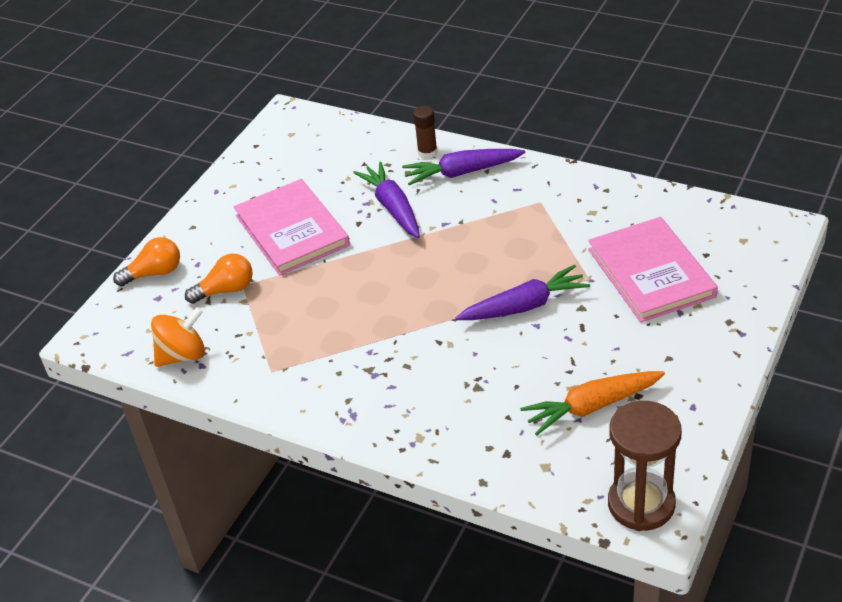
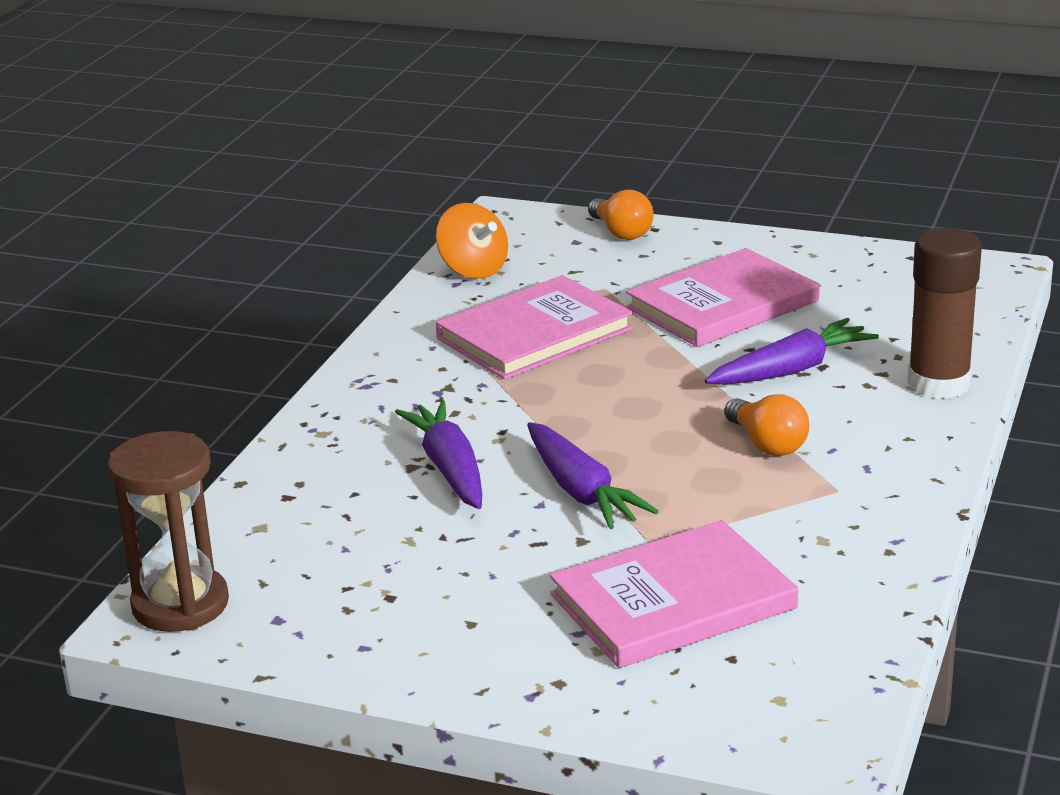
camera: 80 degrees right, 15 degrees down
(226, 290) = (594, 279): orange light bulb -> orange light bulb (767, 444)
(302, 323) = (534, 334): none -> pink book
(427, 152) = (938, 384): brown glue stick -> brown glue stick, size x1.85
(462, 173) = (895, 417): purple carrot -> purple carrot (449, 468)
(591, 407) = (368, 558): orange carrot -> none

